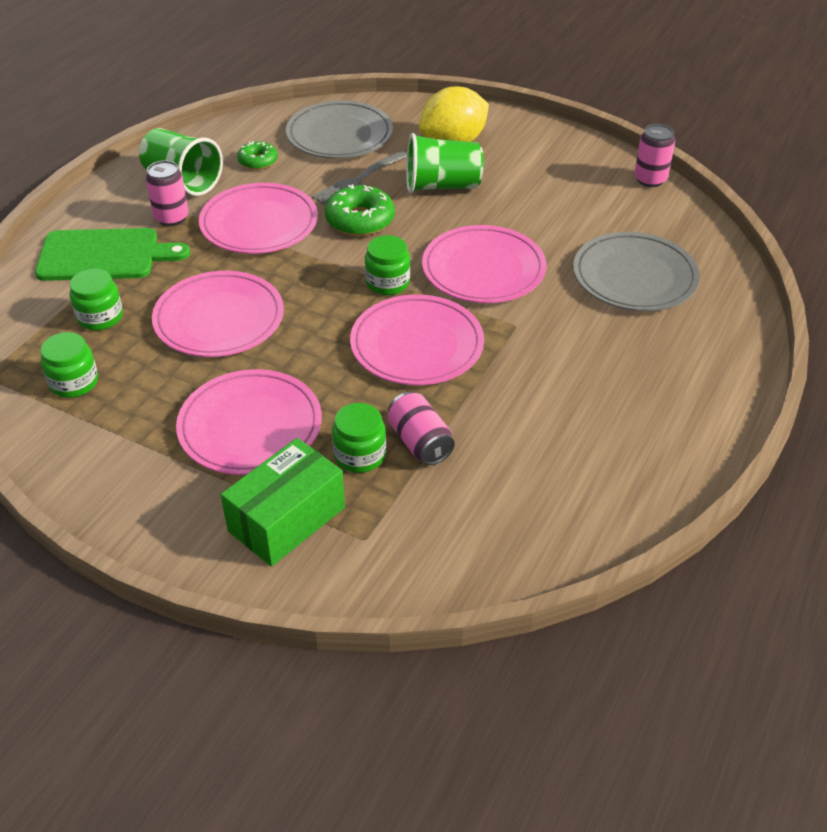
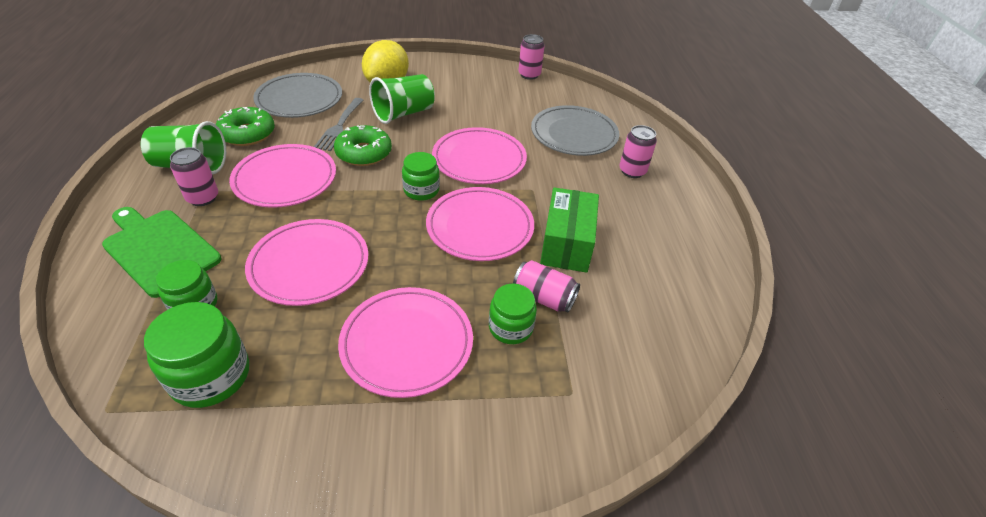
camera: 35 degrees left, 0 degrees up
(74, 382) = (210, 376): green jar -> green jar, size x1.53
(104, 255) = (159, 249): green cutting board -> green cutting board turned 105 degrees counterclockwise
(258, 161) = (247, 134): green donut -> green donut, size x1.63
(287, 519) = (500, 409): green box -> green box (566, 243)
(667, 348) = (632, 171): none -> pink can

